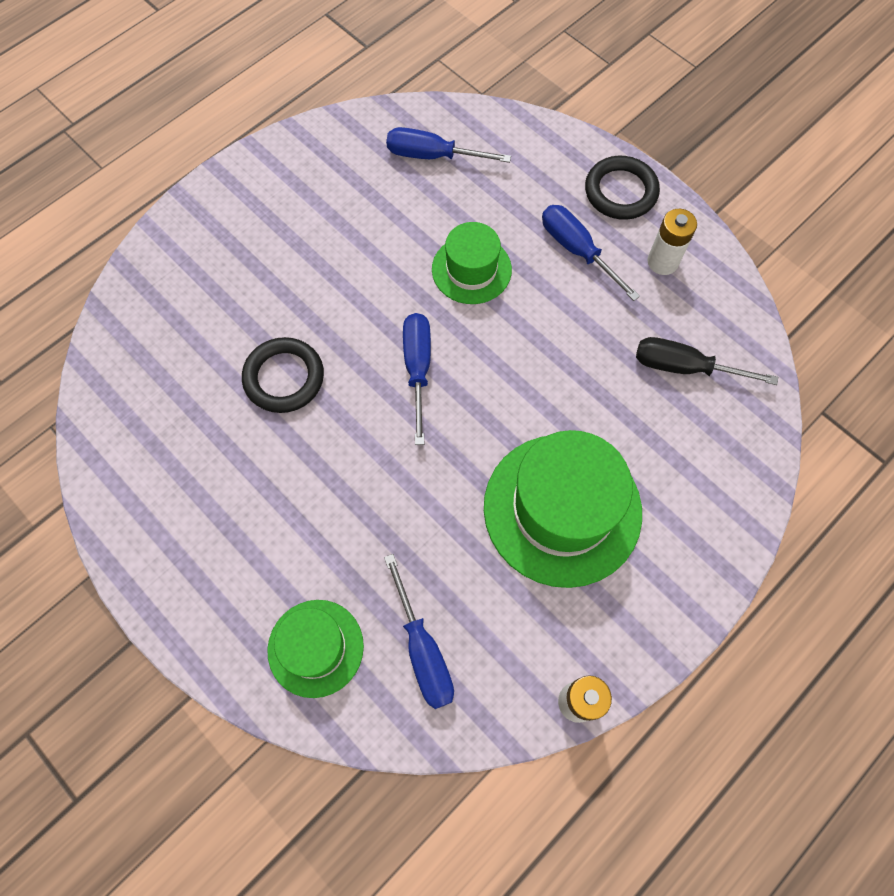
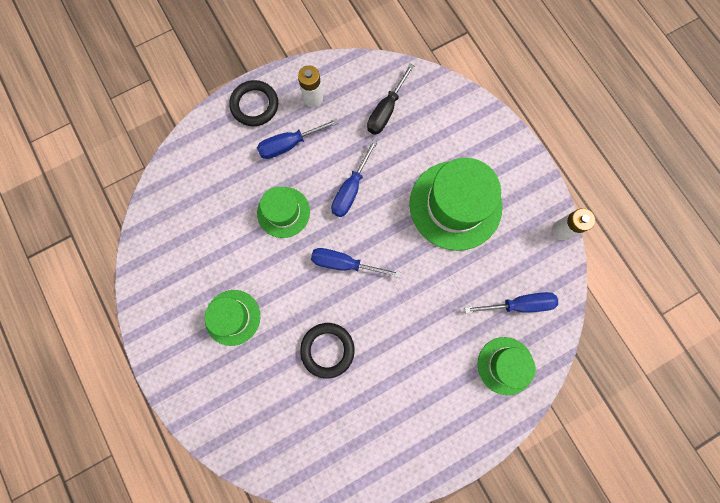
camera: 75 degrees left, 10 degrees up
(303, 248) = (232, 317): none -> green hat
(432, 156) = (186, 214): blue screwdriver -> blue screwdriver (350, 190)

